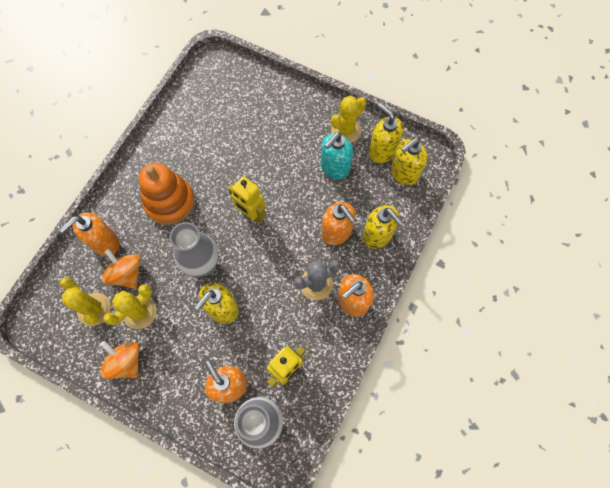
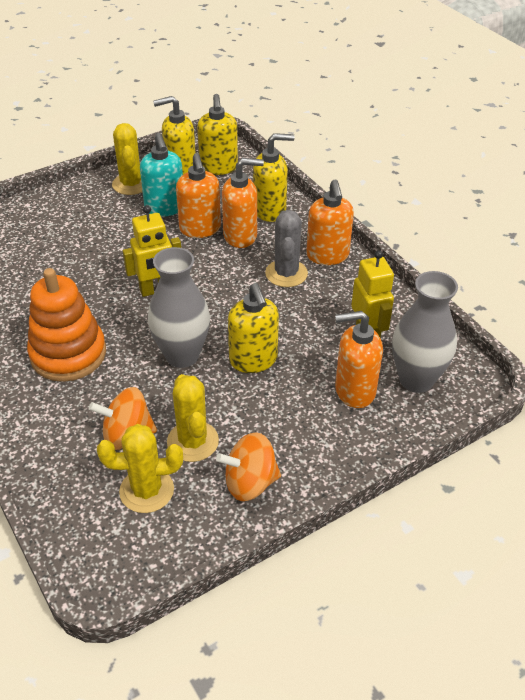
camera: 60 degrees left, 25 degrees down
(105, 243) = (60, 442): orange soap dispenser -> orange soap dispenser (200, 229)

